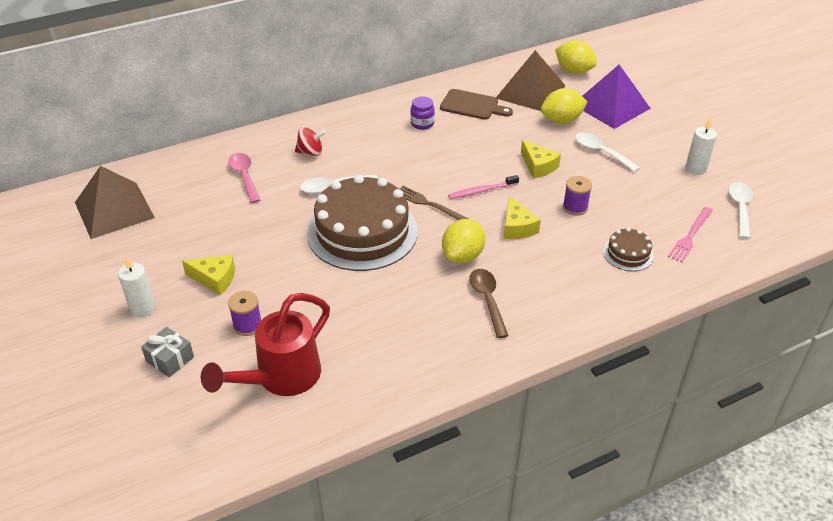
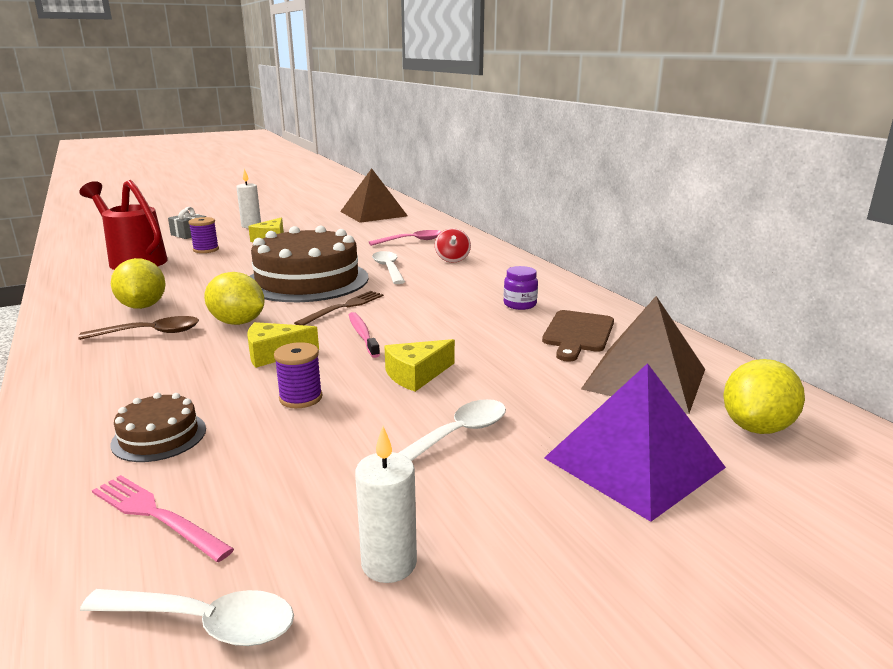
camera: 90 degrees right, 20 degrees down
(561, 120) = (558, 402): yellow lemon -> yellow lemon (143, 306)

